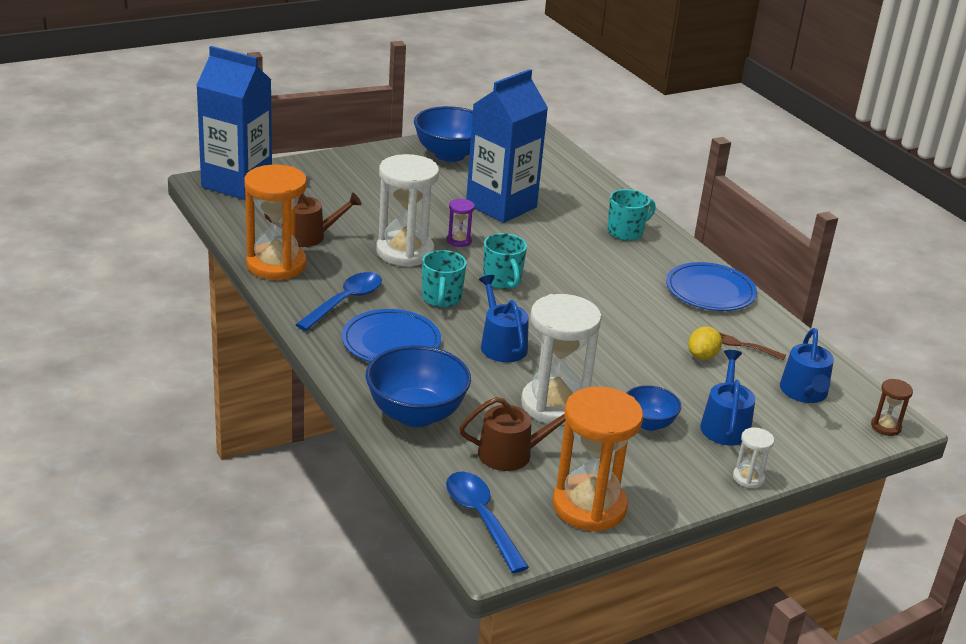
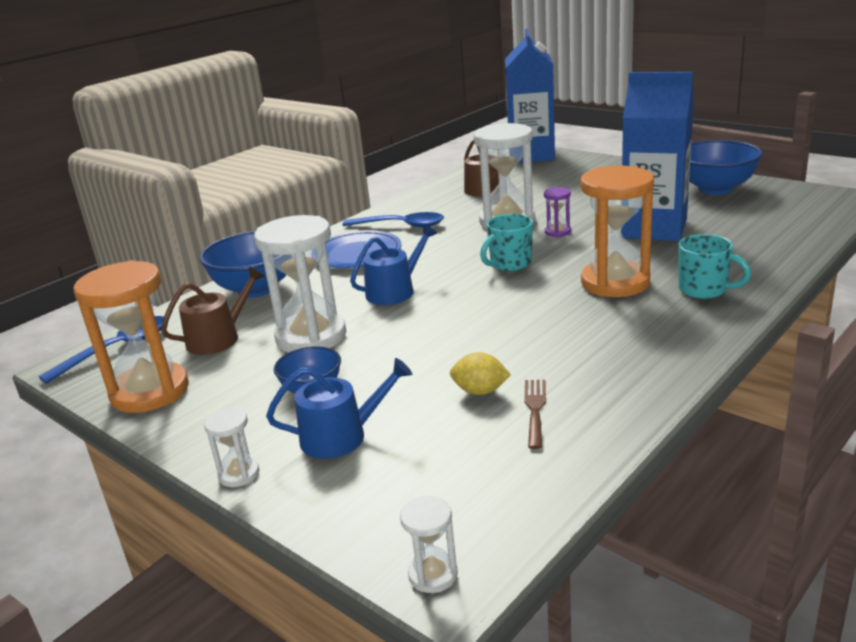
camera: 75 degrees right, 5 degrees down
(276, 265) = (428, 195): orange hourglass -> orange hourglass (615, 282)
(441, 299) = (446, 252): turquoise mug -> none
(512, 454) = (219, 338): brown watering can -> brown watering can turned 105 degrees counterclockwise
(710, 291) = (642, 364): blue plate -> none
(804, 393) = (463, 481): blue watering can -> none
(886, 427) = (433, 575): brown hourglass -> white hourglass

